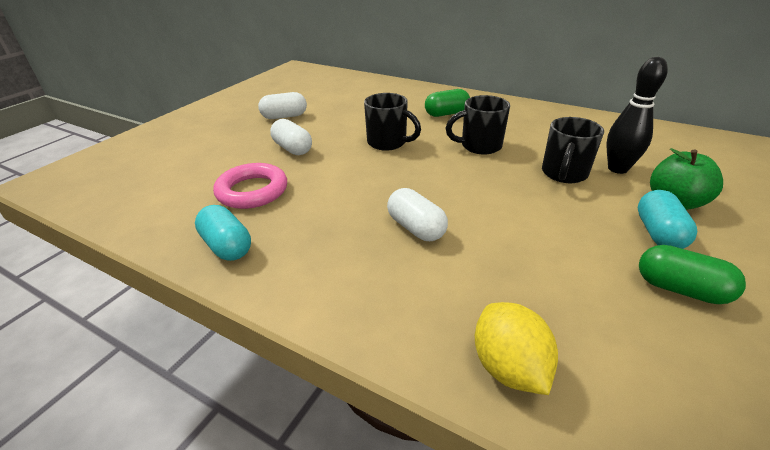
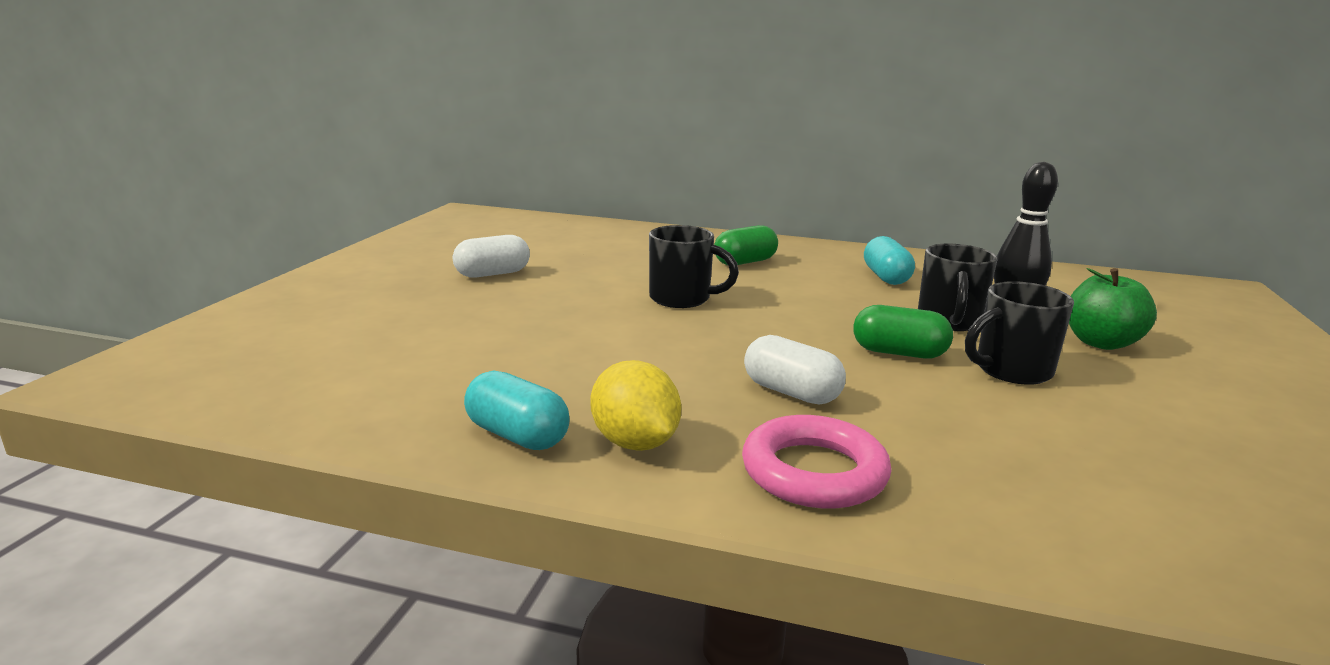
camera: 15 degrees left, 15 degrees down
(252, 191) = (508, 367): pink ring -> pink ring (814, 472)
(292, 149) = (536, 313): white capsule -> none
(479, 146) = (817, 297): black mug -> black mug (1011, 371)
(508, 367) = (1011, 524): yellow lemon -> yellow lemon (635, 443)
(658, 233) = (1102, 375): turquoise capsule -> turquoise capsule (886, 277)
(680, 289) = (1159, 426): green capsule -> green capsule (899, 353)

